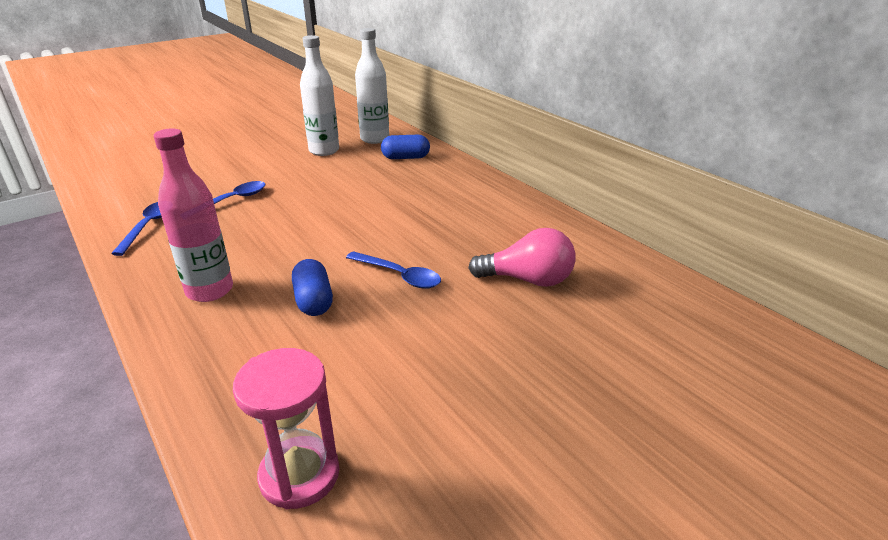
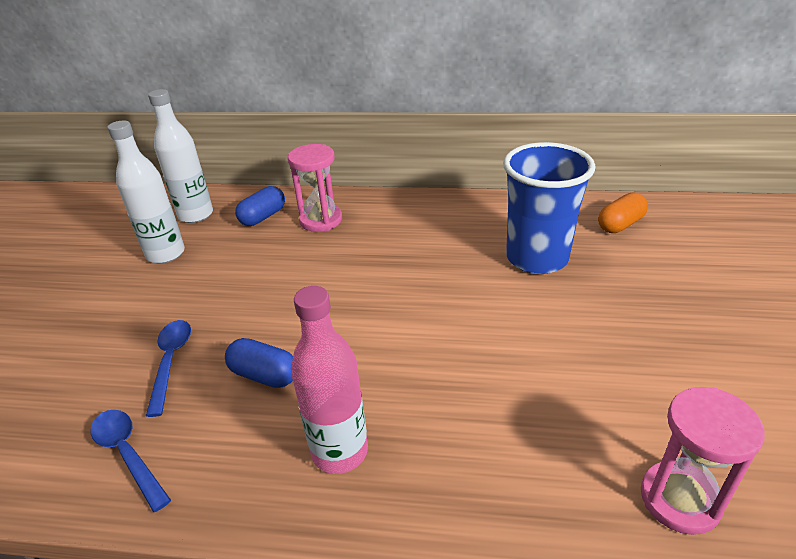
camera: 45 degrees left, 5 degrees up
(314, 301) = (441, 384): blue capsule -> blue capsule (264, 375)
(399, 276) = (459, 316): blue spoon -> none
(433, 176) = (321, 220): none -> pink hourglass
(528, 280) = (537, 258): pink light bulb -> blue cup
(655, 303) = (620, 224): none -> orange capsule

